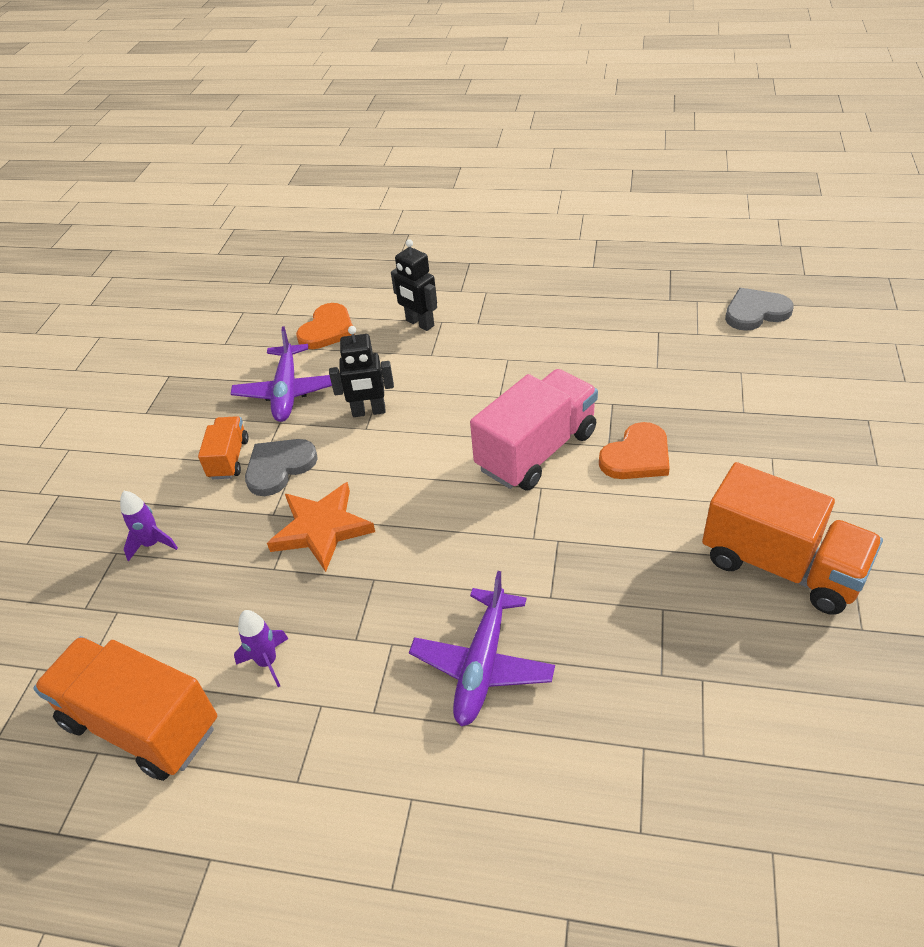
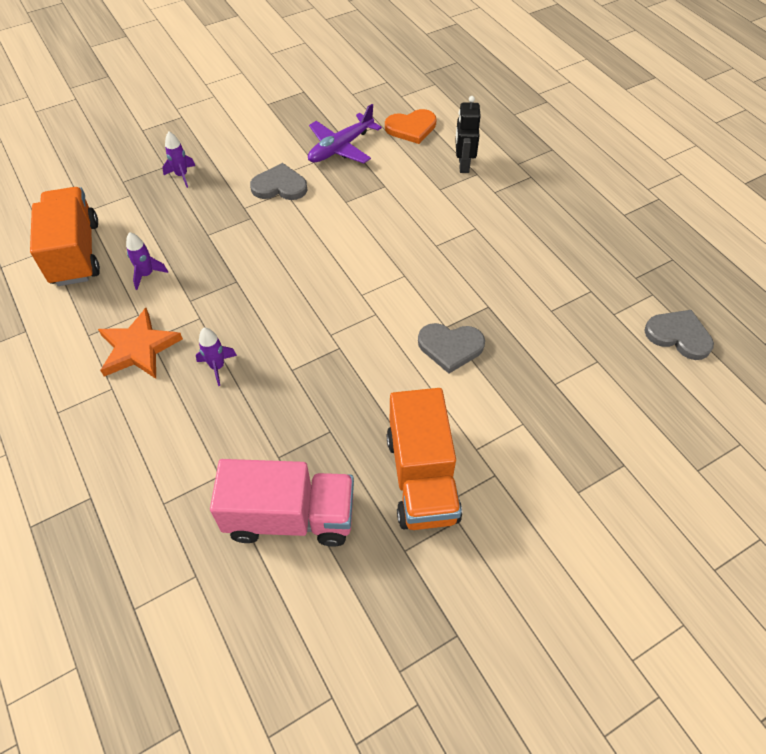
camera: 45 degrees right, 10 degrees up
(229, 459) = (266, 161): orange truck -> none
(321, 529) = (252, 235): orange star -> orange star (139, 348)
(369, 412) = (360, 194): black robot -> none
(482, 665) = (217, 367): purple plane -> purple rocket
(536, 450) = (405, 293): pink truck -> pink truck (290, 516)
(637, 456) = (450, 347): orange heart -> grey heart

